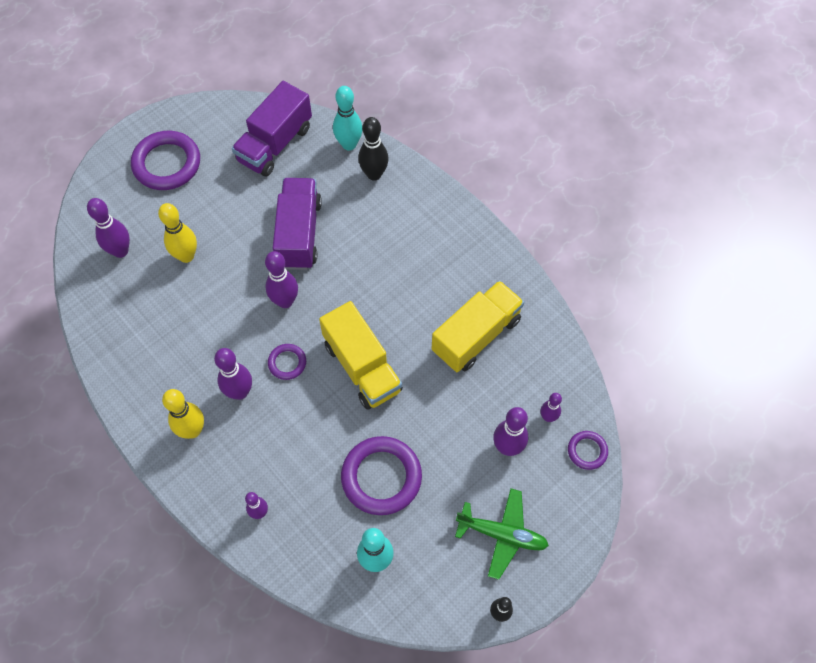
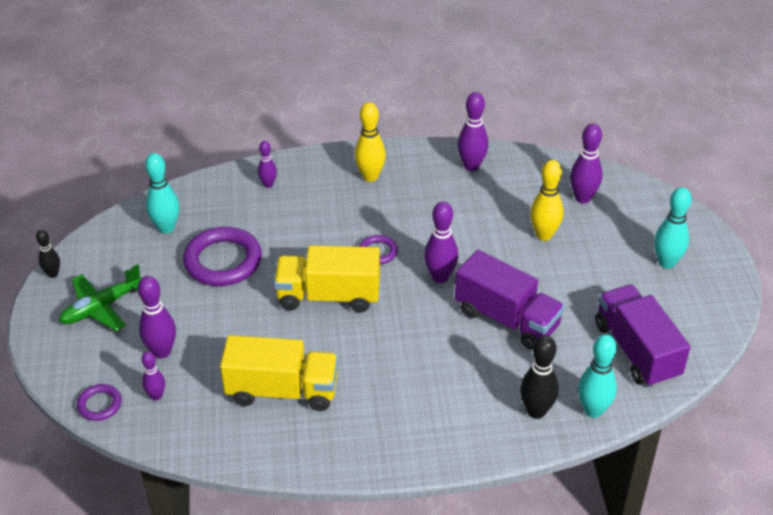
camera: 125 degrees right, 20 degrees down
(167, 164) = (666, 262): purple ring -> turquoise bowling pin
(240, 392) = (378, 214): purple bowling pin -> purple bowling pin (471, 166)
(476, 335) = (282, 390): yellow truck -> yellow truck turned 75 degrees counterclockwise

